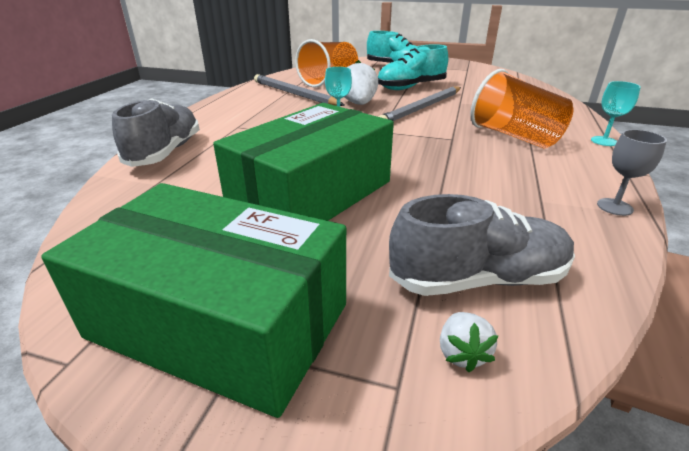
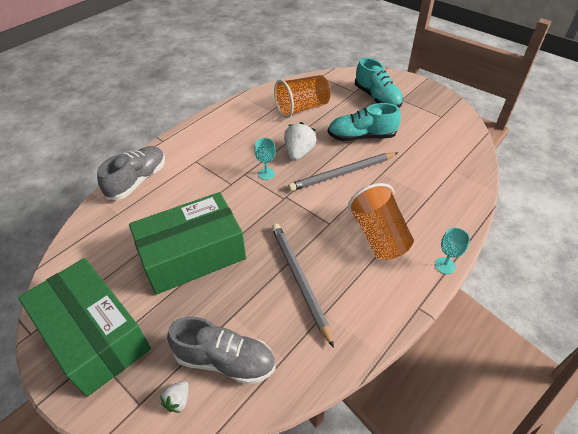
camera: 25 degrees right, 15 degrees up
(294, 94) = (261, 124): grey pencil -> grey pencil (299, 280)
(614, 207) = (365, 338): grey goblet -> none

